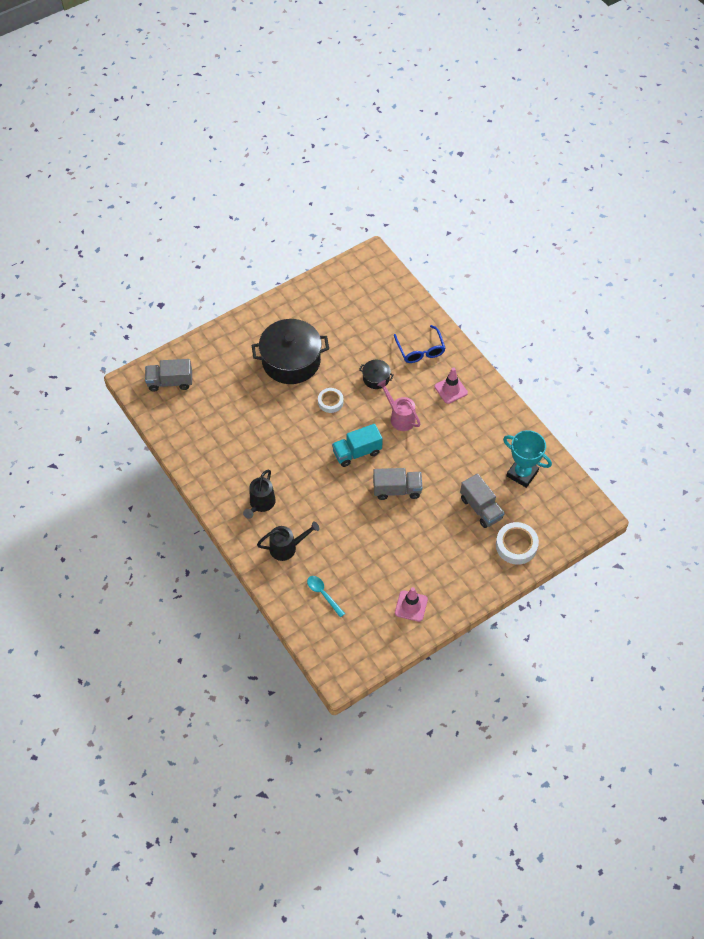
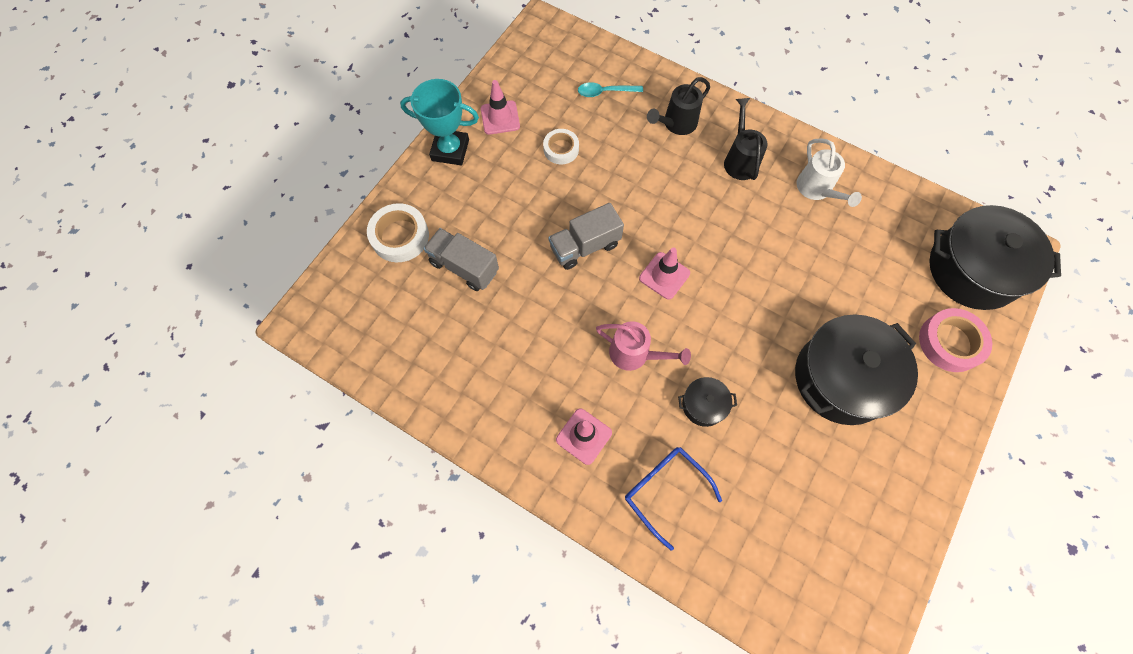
camera: 155 degrees right, 10 degrees up
(170, 382) = (973, 269): grey truck -> black pot
(217, 353) = (950, 342): none -> pink tape
(225, 464) = (817, 190): none -> white watering can
(323, 594) = (605, 92): turquoise spoon -> turquoise spoon turned 150 degrees clockwise
(330, 402) = (744, 336): white tape -> white tape (561, 149)
(357, 452) = (664, 275): turquoise truck -> pink traffic cone
(522, 473) = (425, 341): turquoise trophy -> turquoise trophy (450, 150)

